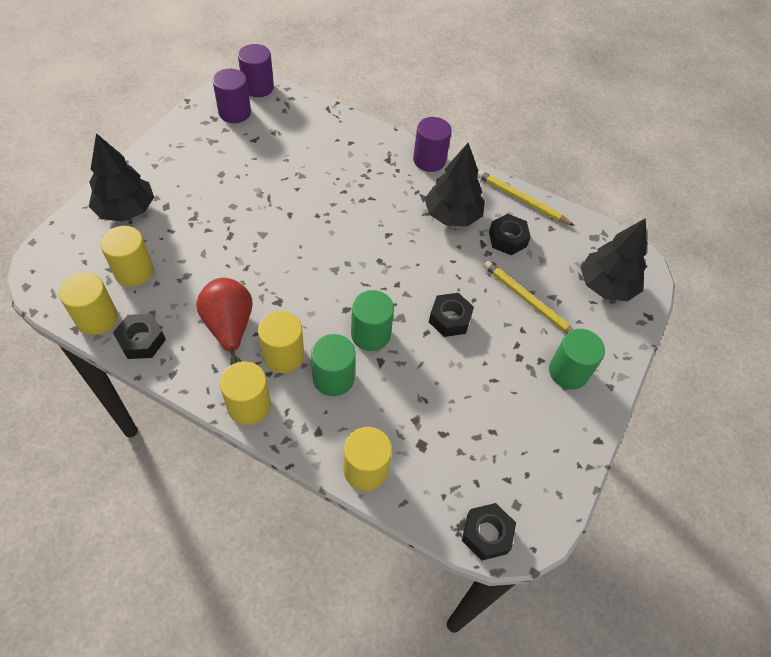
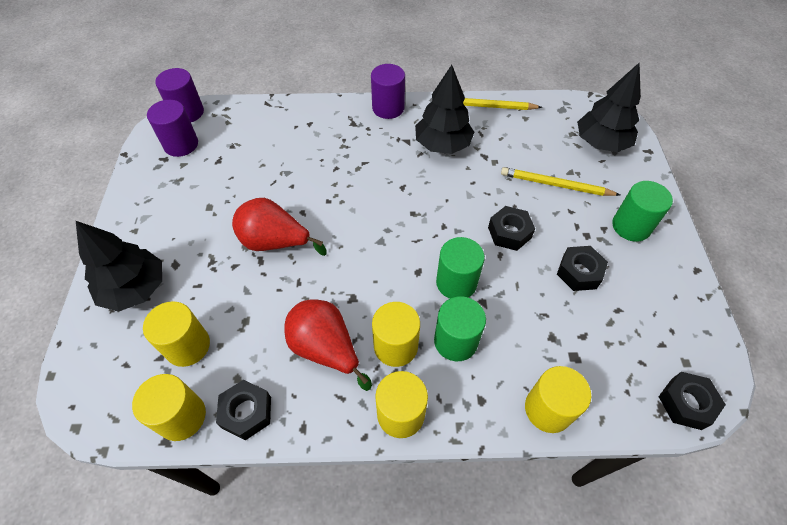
camera: 25 degrees left, 0 degrees up
(251, 227) = (275, 242): none -> red pear
(507, 239) = (500, 143): black nut -> black nut (579, 272)

